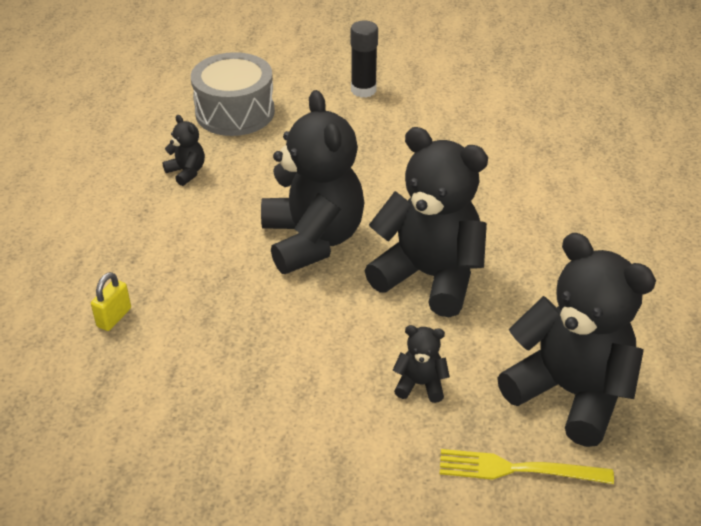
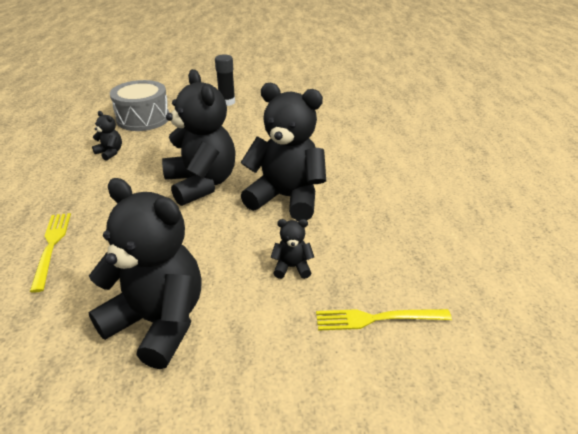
camera: 10 degrees left, 5 degrees down
(114, 317) = (51, 247): yellow padlock -> yellow fork
(569, 393) = (400, 260): black teddy bear -> black teddy bear (158, 321)

